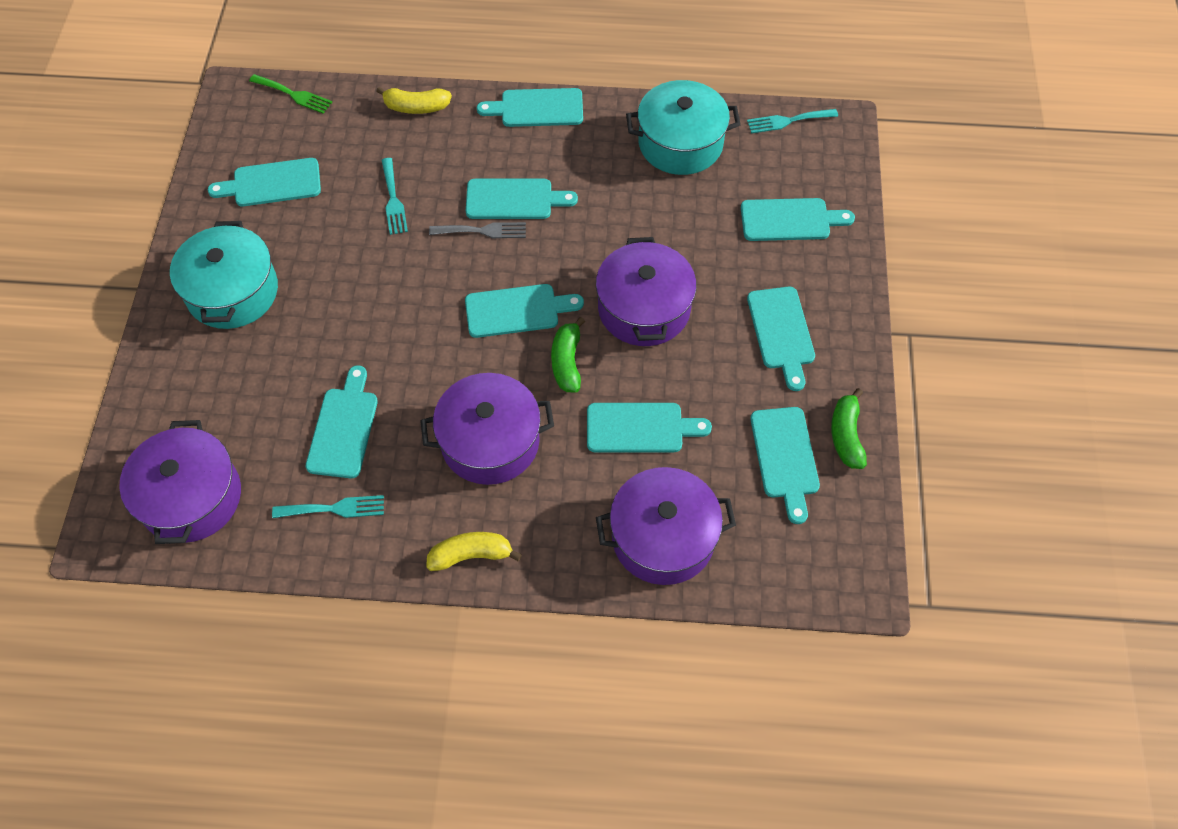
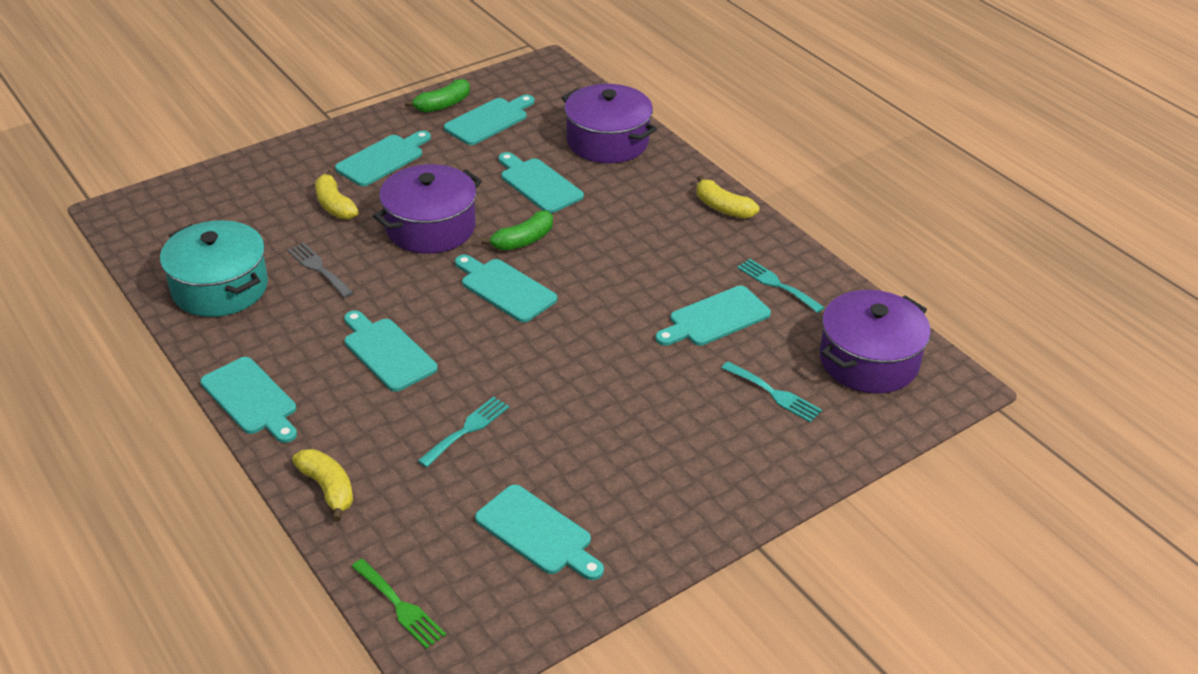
camera: 130 degrees left, 20 degrees down
(232, 292) = (684, 469): turquoise pot -> none
(294, 95) = (400, 606): green fork -> green fork turned 150 degrees clockwise
(483, 231) = (443, 351): grey fork -> grey fork (318, 268)
(490, 441) = (633, 242): purple pot -> none
(734, 261) = (334, 205): none -> yellow banana
(788, 121) = (135, 240): turquoise fork -> turquoise fork (774, 394)
(790, 220) = (261, 196): turquoise cutting board -> none

